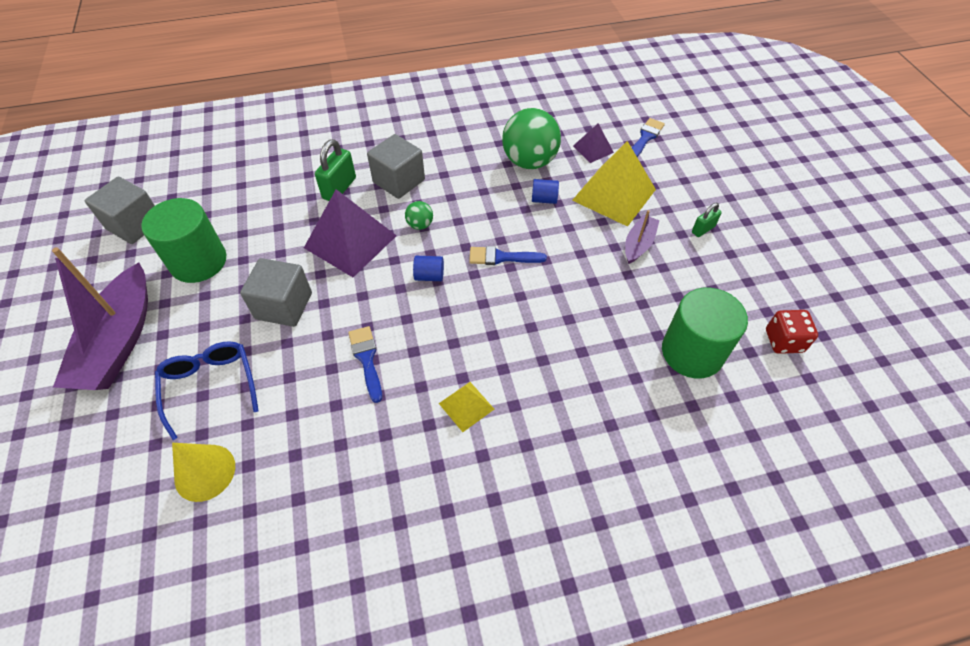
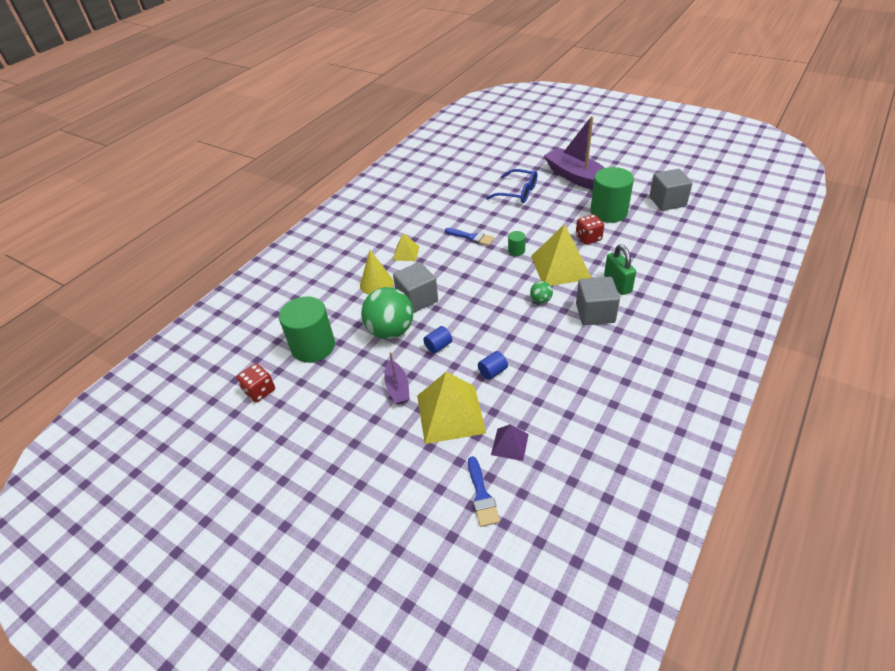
camera: 140 degrees right, 10 degrees down
(205, 472) = (476, 180): yellow cone -> yellow cone (376, 284)
(273, 250) = (588, 238): none -> red dice
(284, 306) = (540, 227): grey cube -> grey cube (417, 299)
(350, 241) = (560, 267): purple pyramid -> yellow pyramid
(355, 296) = (516, 251): none -> green cylinder
(429, 276) = (495, 282): blue cylinder -> blue cylinder (438, 346)
(501, 257) = (471, 318): blue brush -> none
(529, 162) = (539, 392): green ball -> green ball (390, 331)
(703, 229) = (361, 434): green padlock -> none

